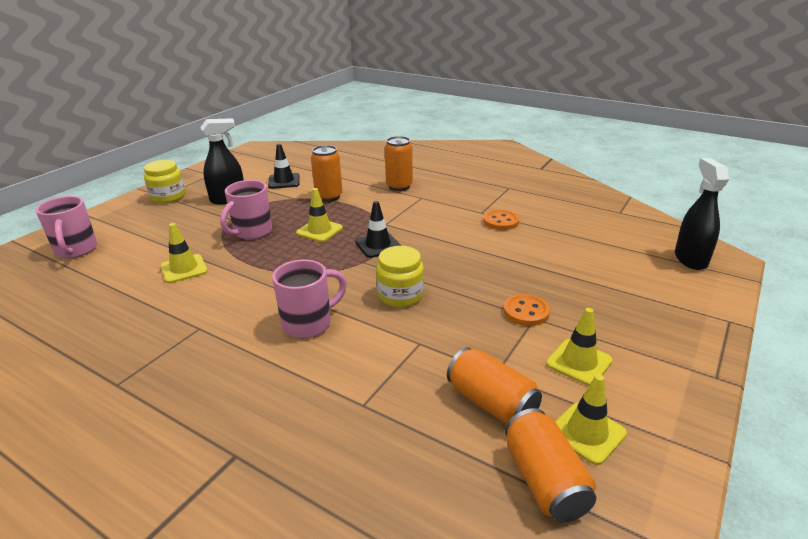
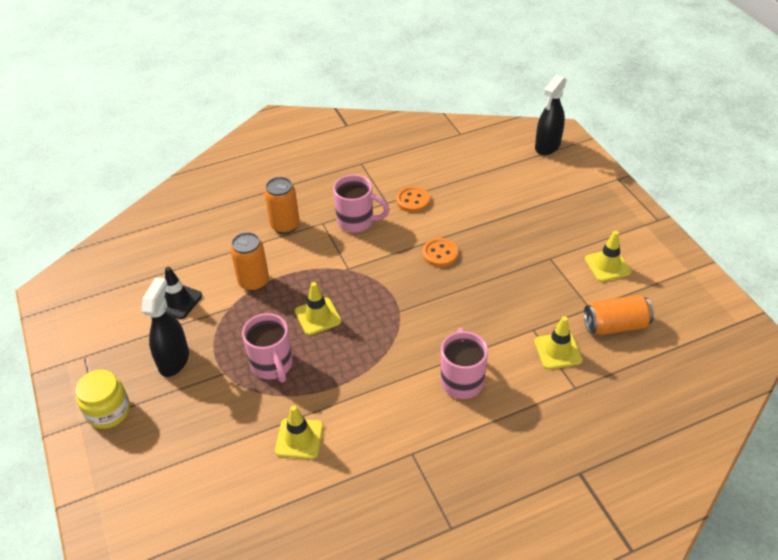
camera: 55 degrees left, 15 degrees up
(76, 250) = (169, 524): pink mug -> pink mug (357, 222)
(378, 245) = (381, 290): black traffic cone -> none
(400, 295) = (467, 311): yellow jar -> none
(526, 312) = (540, 258): orange button -> orange button (440, 254)
(545, 480) = (686, 337): orange can -> none
(587, 433) = (664, 299): yellow traffic cone -> yellow traffic cone (558, 351)
(690, 259) = (547, 146): black spray bottle -> black spray bottle turned 90 degrees counterclockwise

